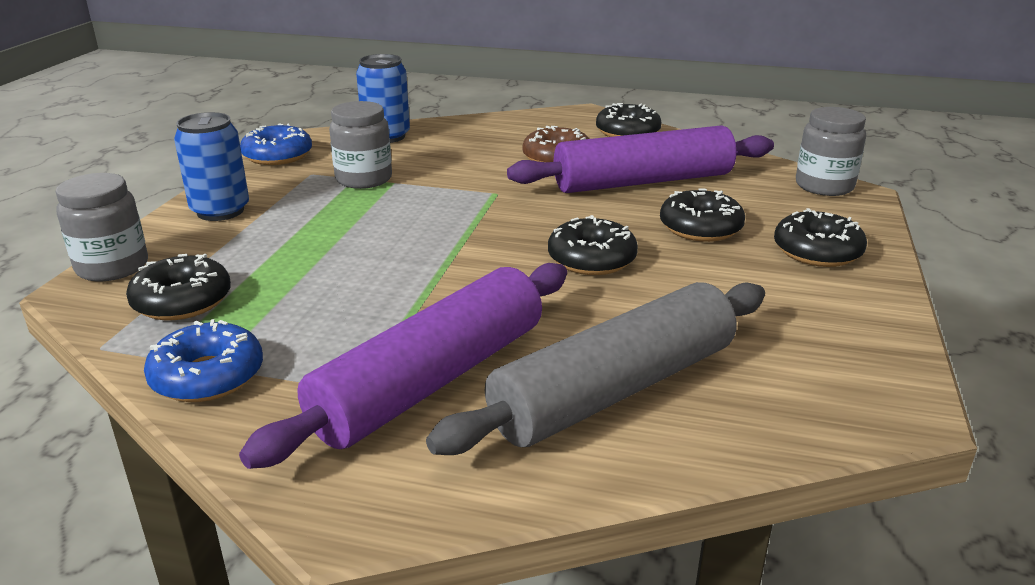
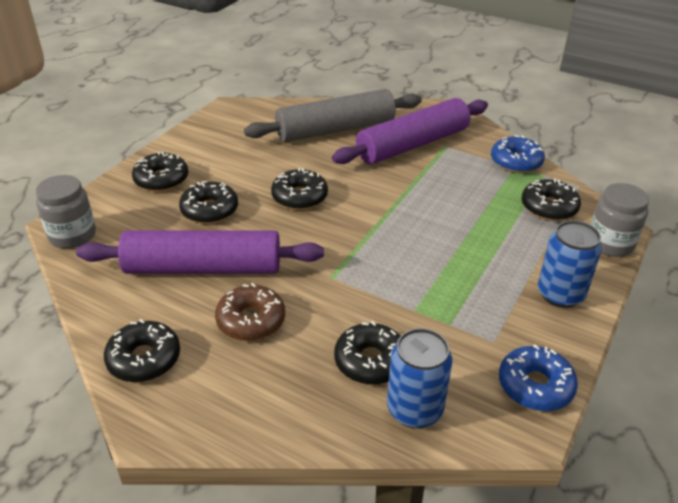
camera: 165 degrees left, 10 degrees up
(364, 179) = (442, 320): grey jar -> none
(430, 151) = (370, 361): none -> black donut

